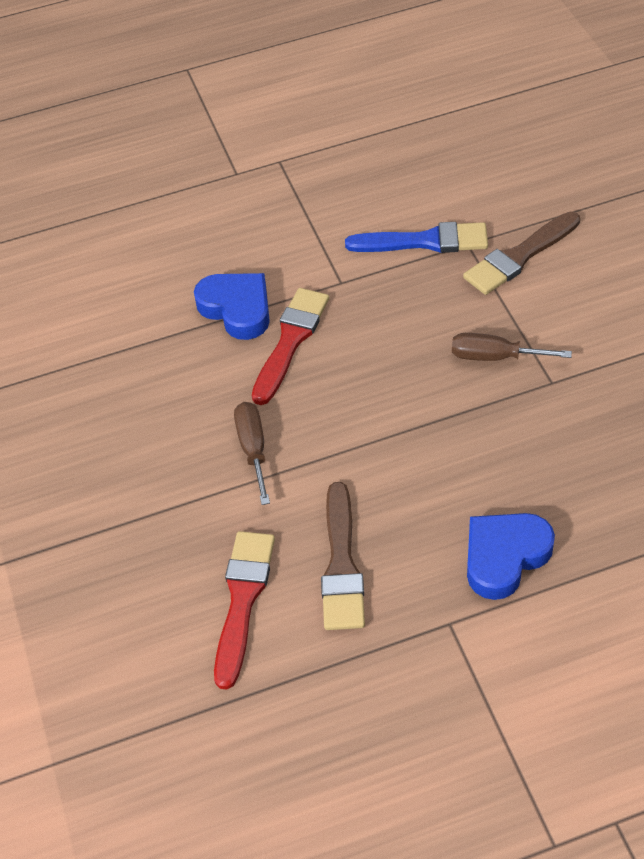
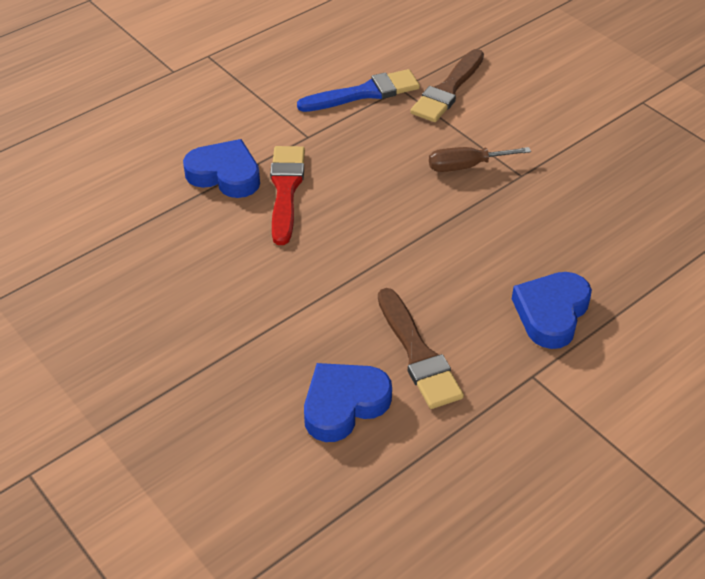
camera: 25 degrees left, 5 degrees down
(242, 600) = (344, 404): red brush -> blue heart
(253, 449) = (294, 281): brown screwdriver -> none

